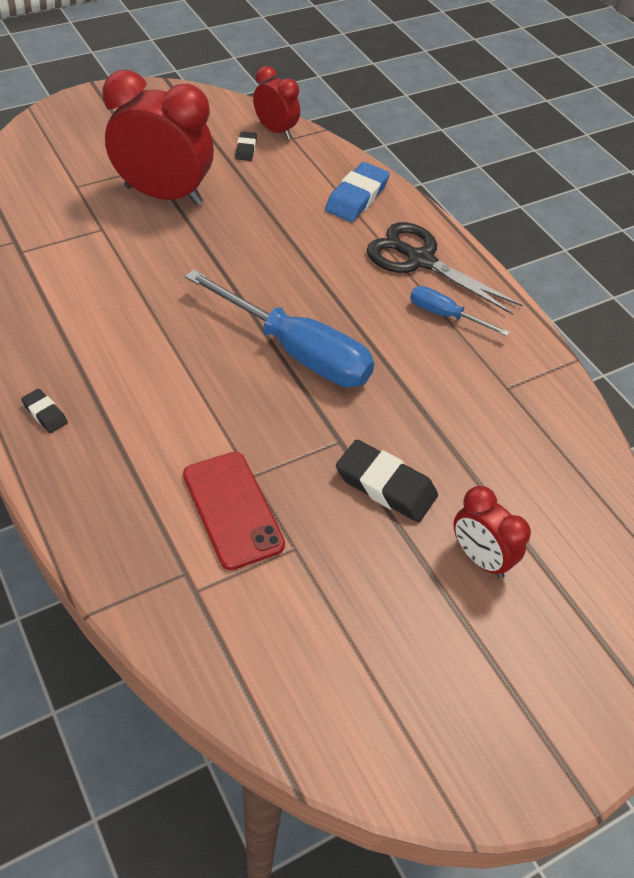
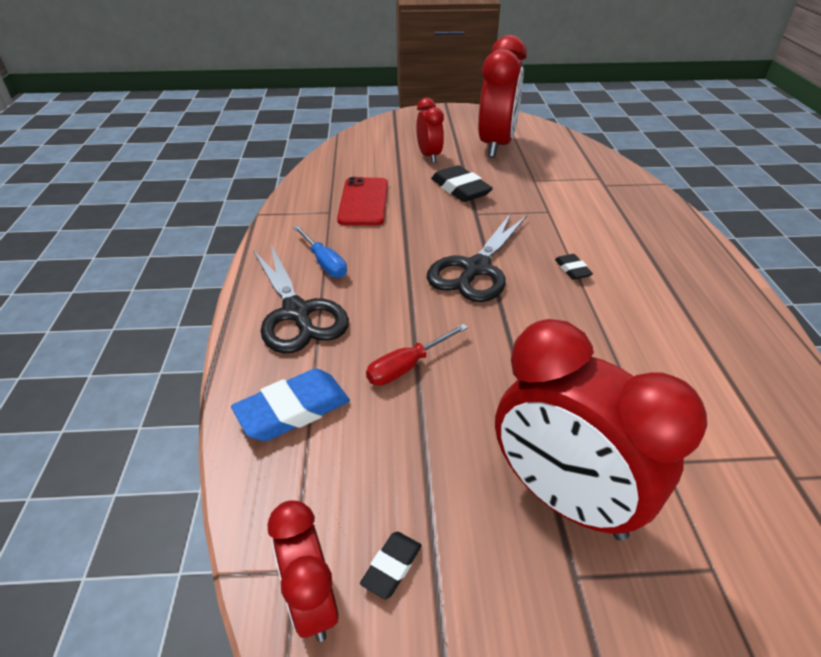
camera: 150 degrees left, 10 degrees down
(45, 413) = (710, 277): black eraser -> black eraser (572, 270)
(232, 509) = (567, 200): red phone -> red phone (364, 202)
(297, 351) = (476, 269): blue screwdriver -> black scissors
(302, 243) = (407, 366): none -> red screwdriver
(396, 638) = (496, 146): none -> red clock

